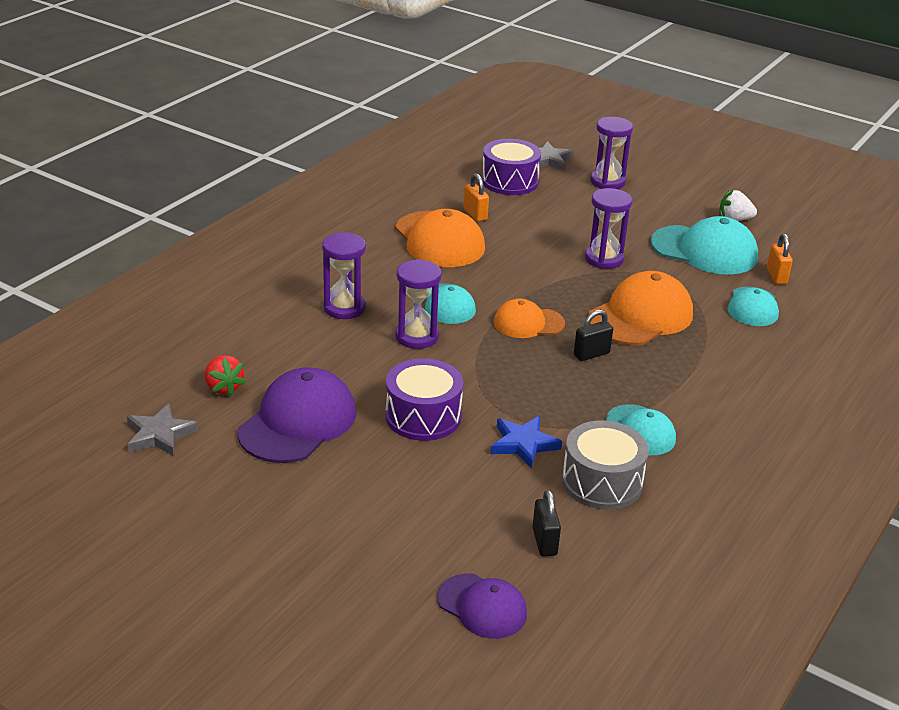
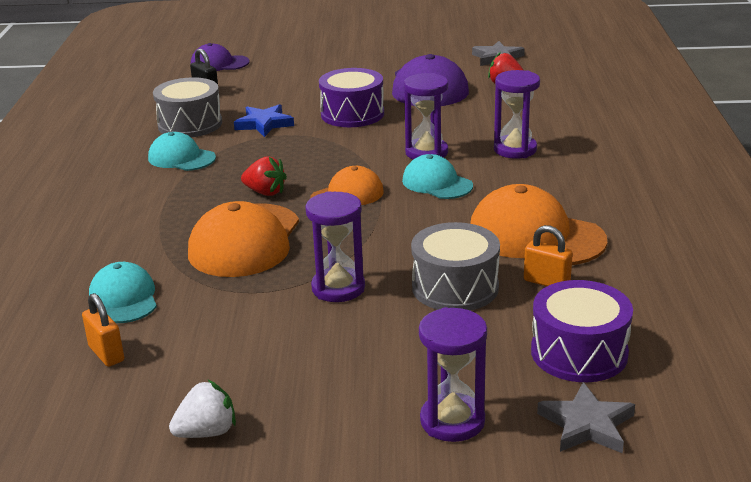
camera: 150 degrees right, 5 degrees down
(532, 232) = (455, 287): none -> grey drum
(591, 354) = (265, 192): black padlock -> red strawberry
(704, 250) = (222, 353): turquoise cap -> none

